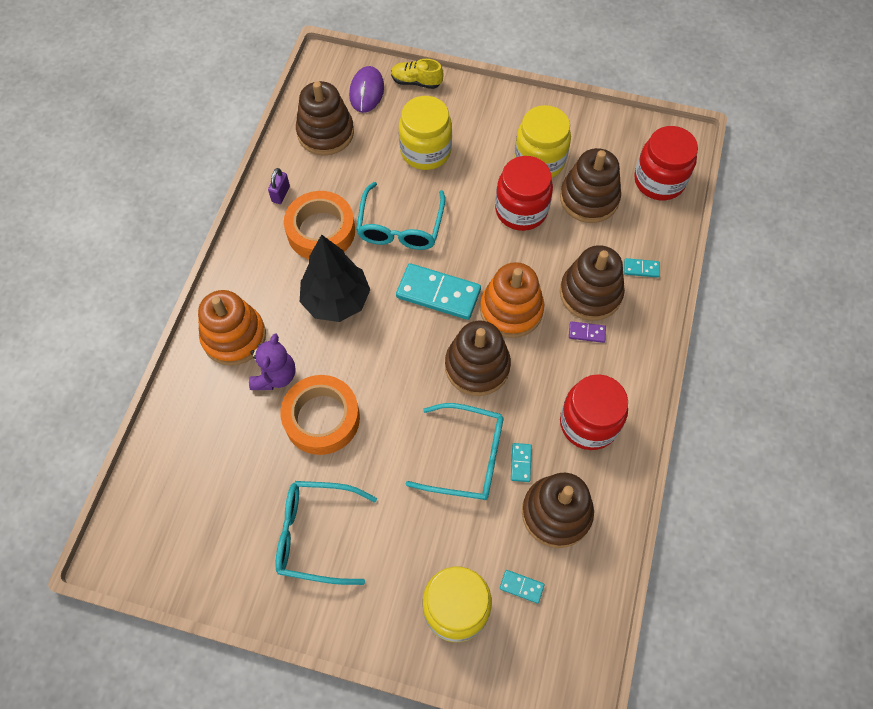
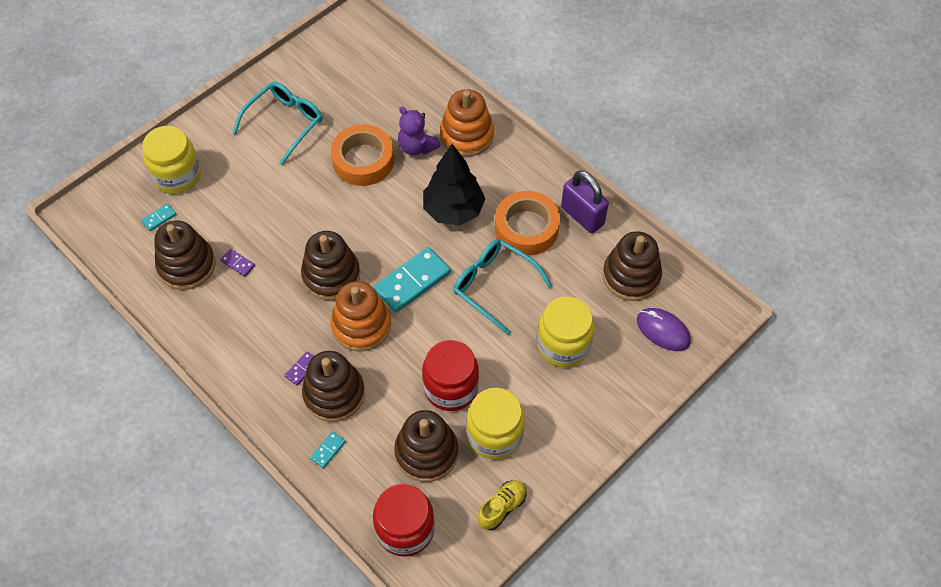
camera: 120 degrees right, 5 degrees down
(281, 194) = (582, 216): purple padlock -> purple padlock, size x1.95
(416, 82) = (652, 379): yellow shoe -> yellow shoe (502, 507)
(466, 457) = (268, 232): turquoise glasses -> none
(521, 463) = (238, 263): turquoise domino -> purple domino
(588, 423) = (231, 325): red jar -> none

